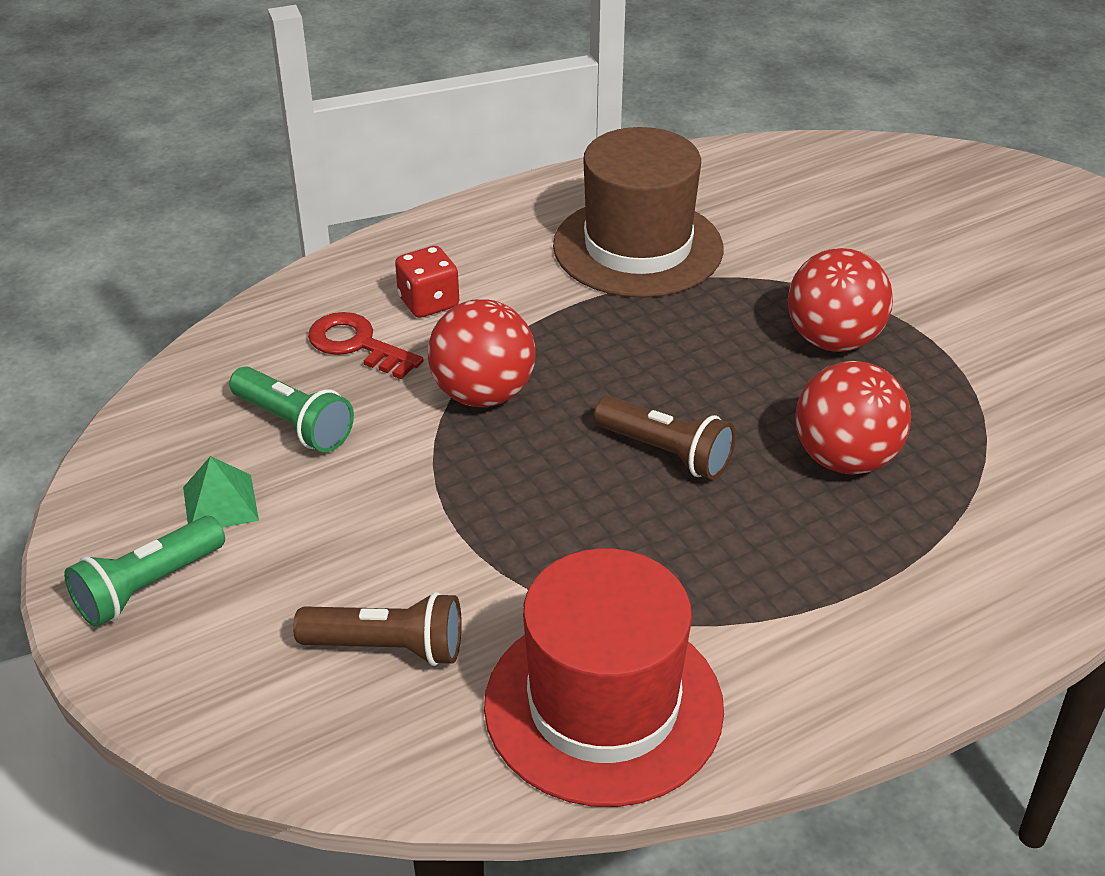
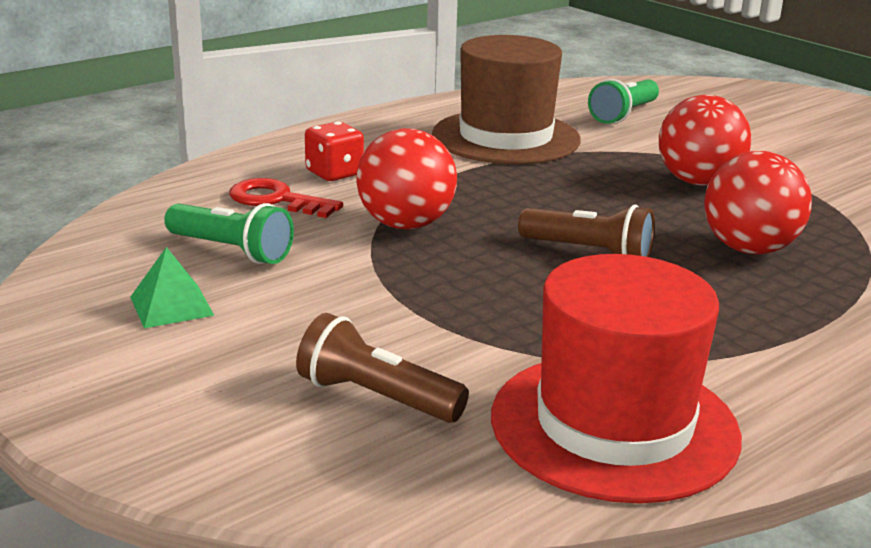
camera: 10 degrees left, 15 degrees down
(148, 586) = (108, 368): green flashlight -> green flashlight (623, 115)
(388, 647) = (376, 397): brown flashlight -> brown flashlight turned 150 degrees counterclockwise

